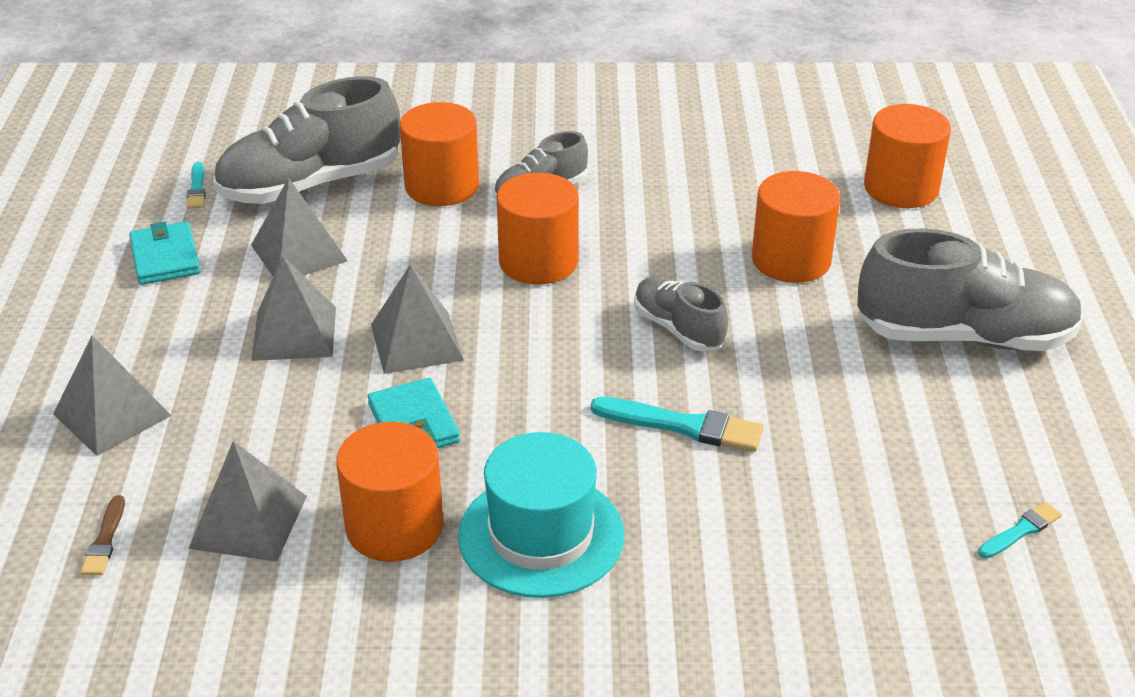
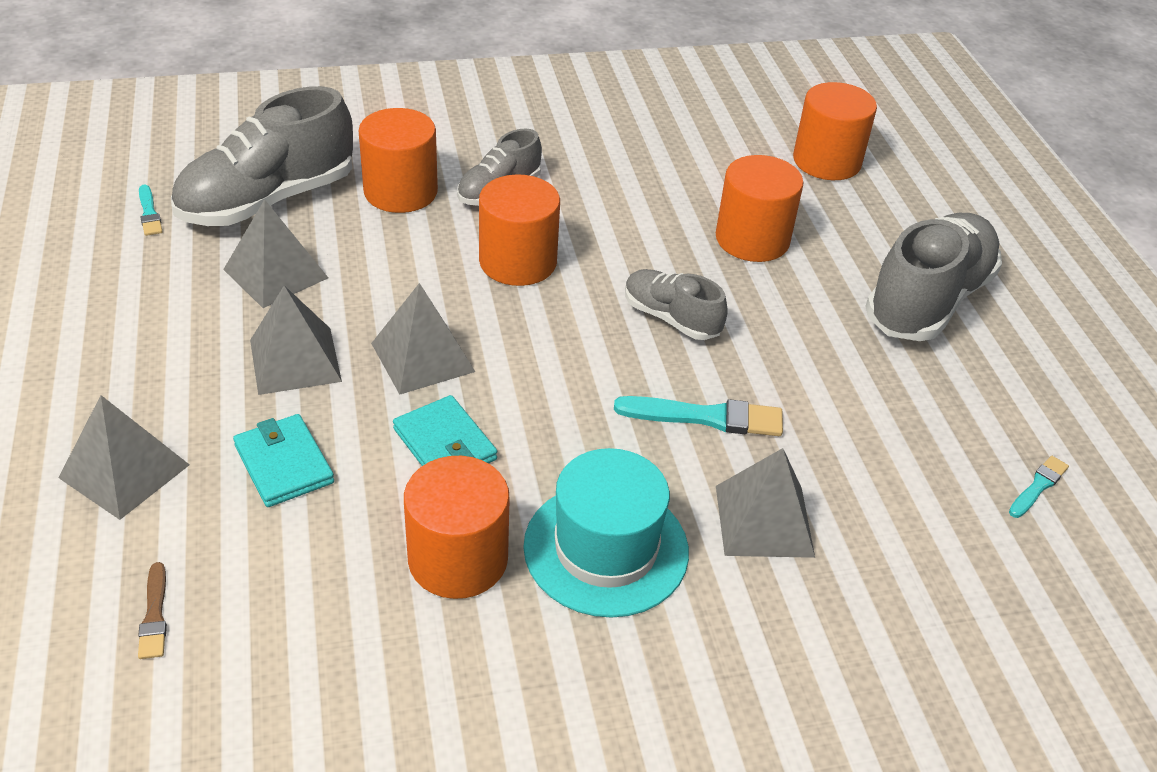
camera: 15 degrees left, 5 degrees up
(165, 257) = (135, 291): turquoise wallet -> turquoise wallet (284, 464)
(248, 521) = (304, 573): grey pyramid -> grey pyramid (764, 520)
(964, 336) = (928, 300): grey shoe -> grey shoe turned 45 degrees counterclockwise

